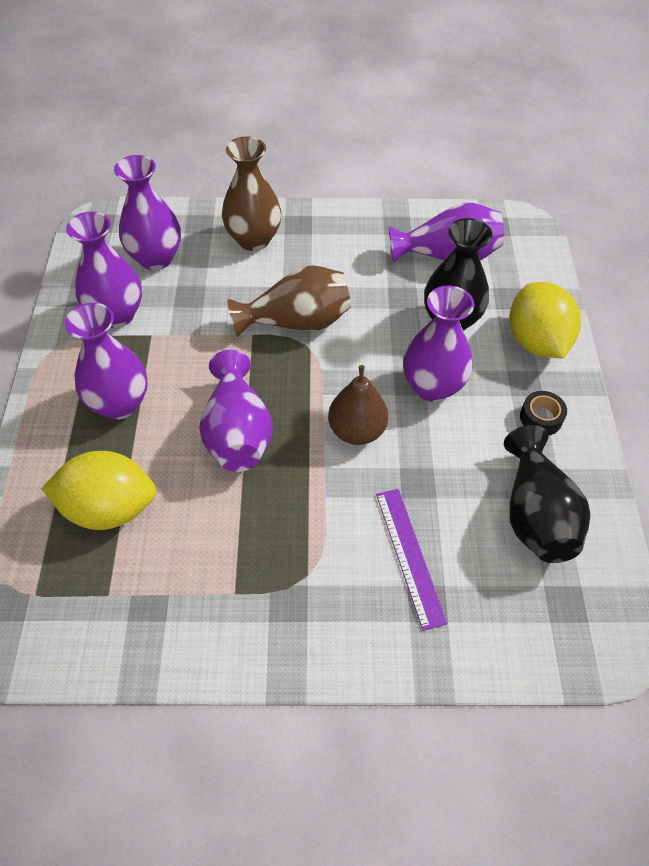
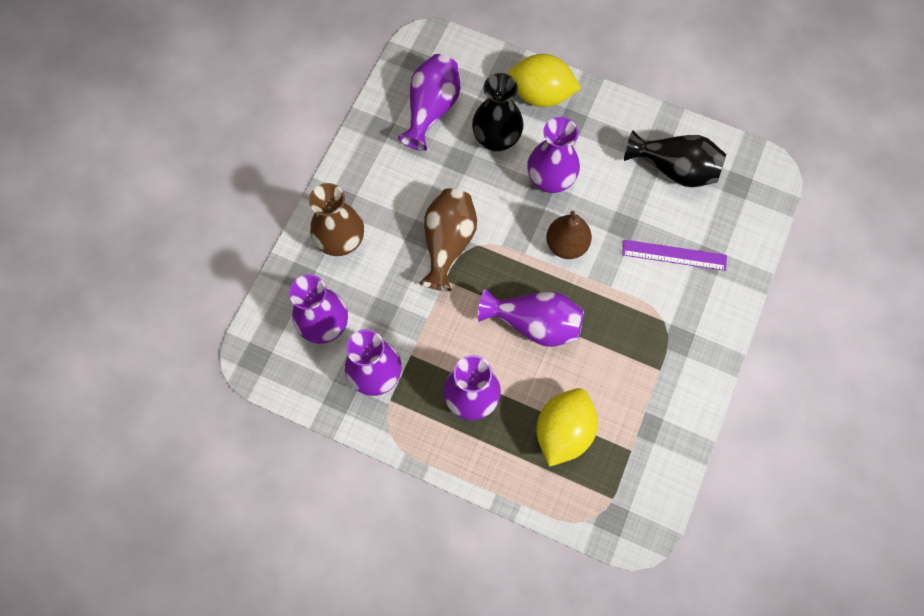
camera: 65 degrees left, 15 degrees up
(541, 418) = (605, 127): black tape -> none

